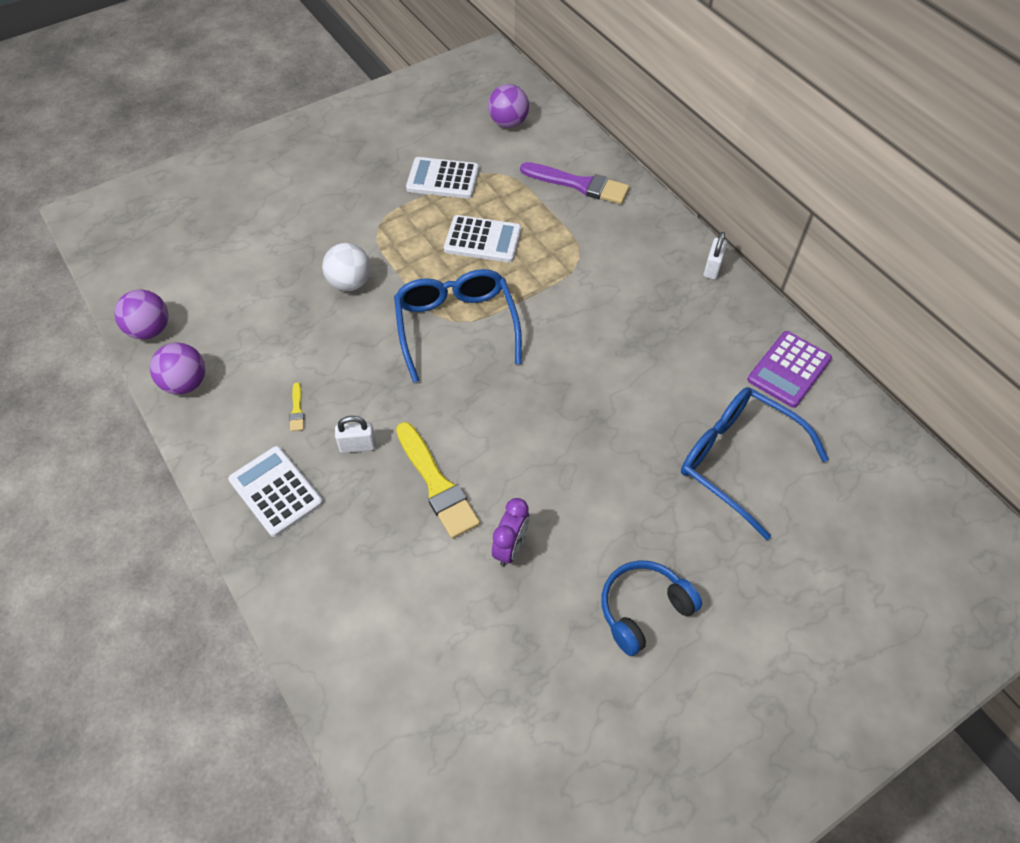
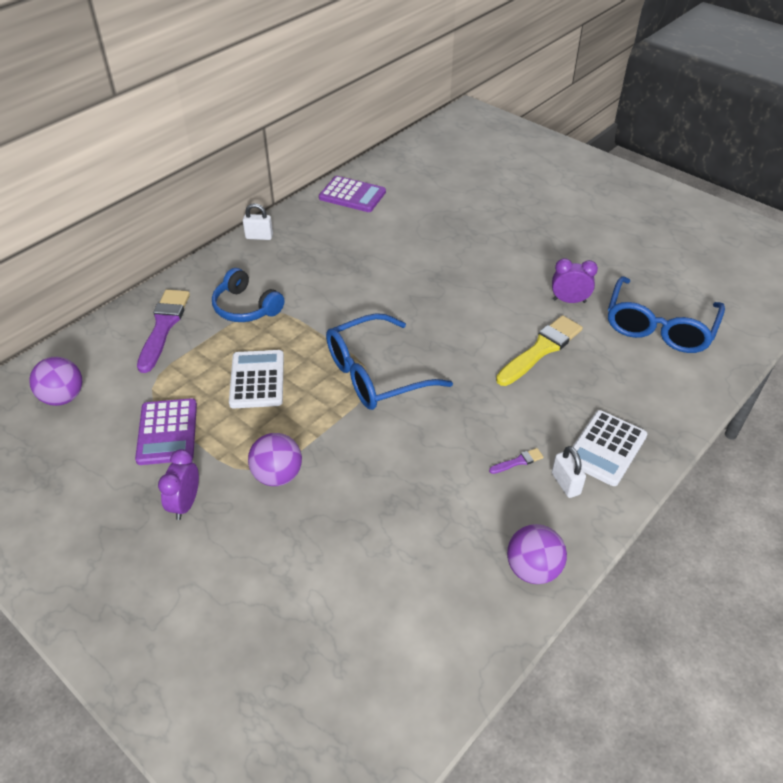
camera: 105 degrees left, 10 degrees down
(150, 330) = (479, 640): purple ball -> purple ball (277, 475)
(297, 410) = (518, 461): yellow brush -> purple brush
(350, 283) = (346, 469): white ball -> none
(357, 446) = (532, 407): white padlock -> white padlock (565, 483)
(363, 184) = (185, 504): none -> purple clock
(443, 179) = (167, 432): white calculator -> purple calculator
(643, 609) = (574, 237): blue headphones -> blue headphones (246, 307)
(737, 460) = (441, 211): blue glasses -> blue glasses (659, 327)

